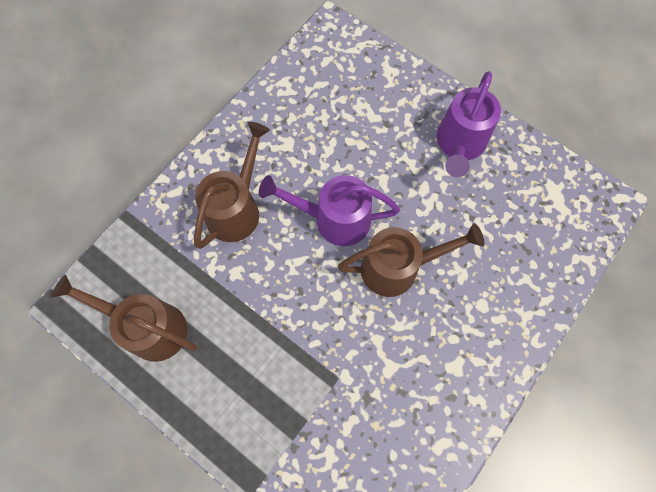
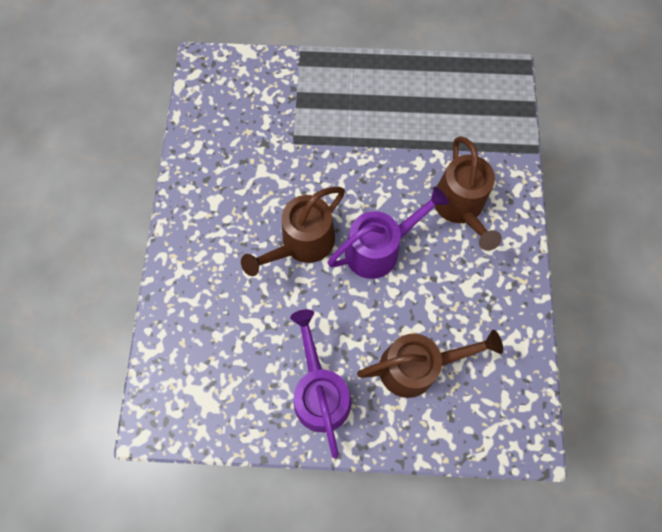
camera: 145 degrees right, 0 degrees up
(148, 327) = (445, 93): brown watering can -> brown watering can (417, 366)

